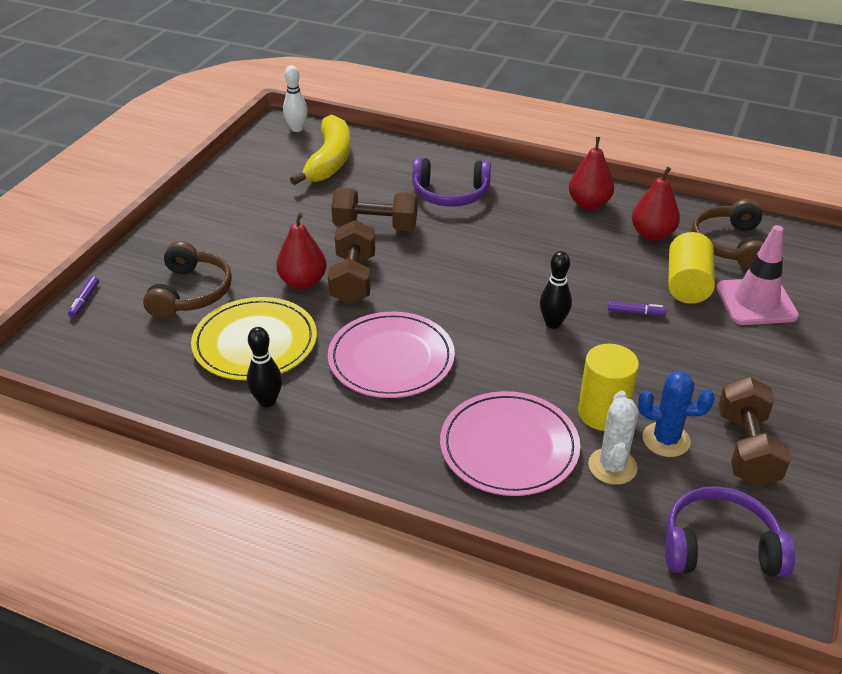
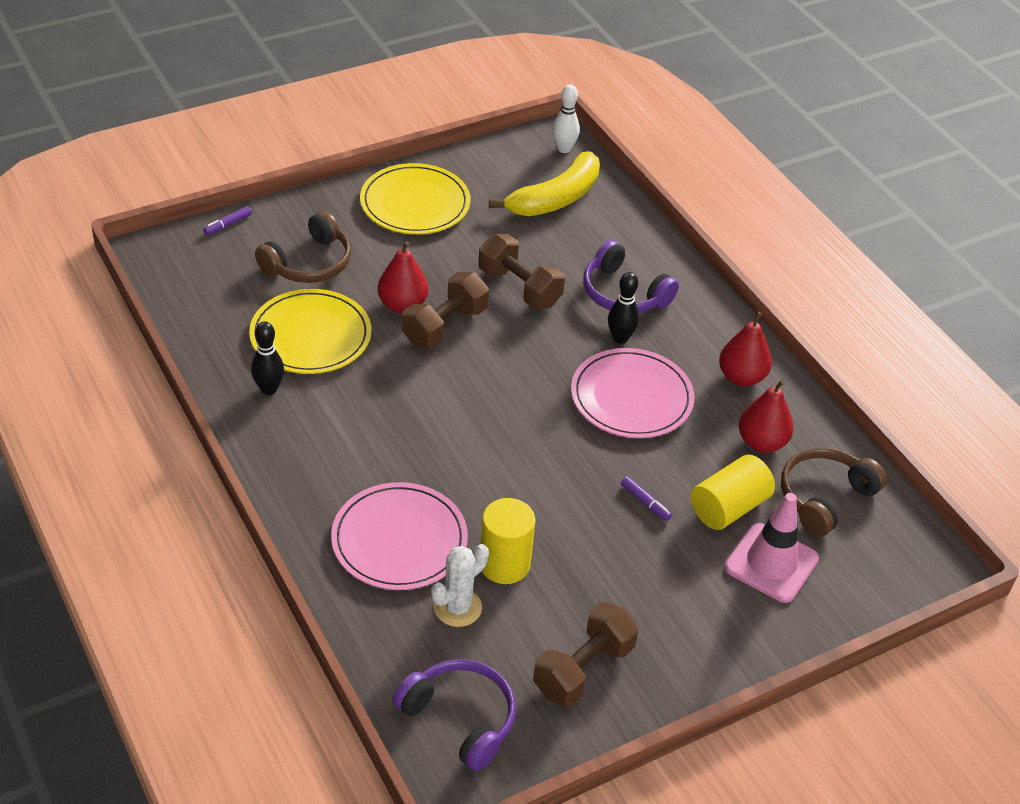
camera: 35 degrees right, 5 degrees up
(228, 211) = (415, 203): none -> yellow plate
(391, 359) = (395, 413): pink plate -> pink plate (631, 397)
(553, 323) = (561, 466): black bowling pin -> black bowling pin (620, 338)
(666, 440) = (527, 618): blue cactus -> none

